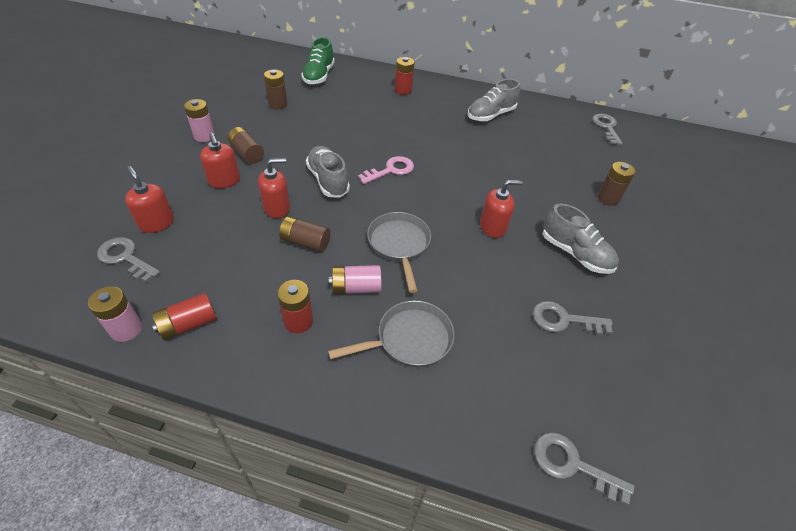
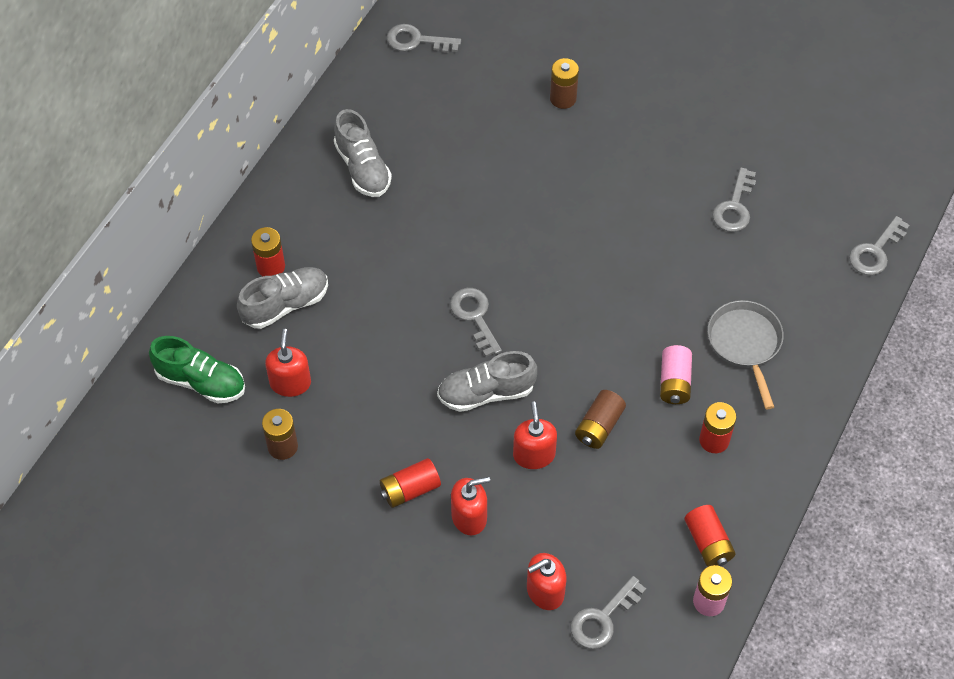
camera: 75 degrees left, 10 degrees up
(204, 136) = (356, 548): pink battery -> none
(247, 153) = (410, 489): brown battery -> red battery
(390, 170) = (475, 317): pink key -> grey key
(399, 245) = (614, 330): grey pan -> none
(492, 227) = (597, 231): red soap dispenser -> red soap dispenser (290, 383)
(575, 253) = (648, 165): grey shoe -> grey shoe (285, 305)

